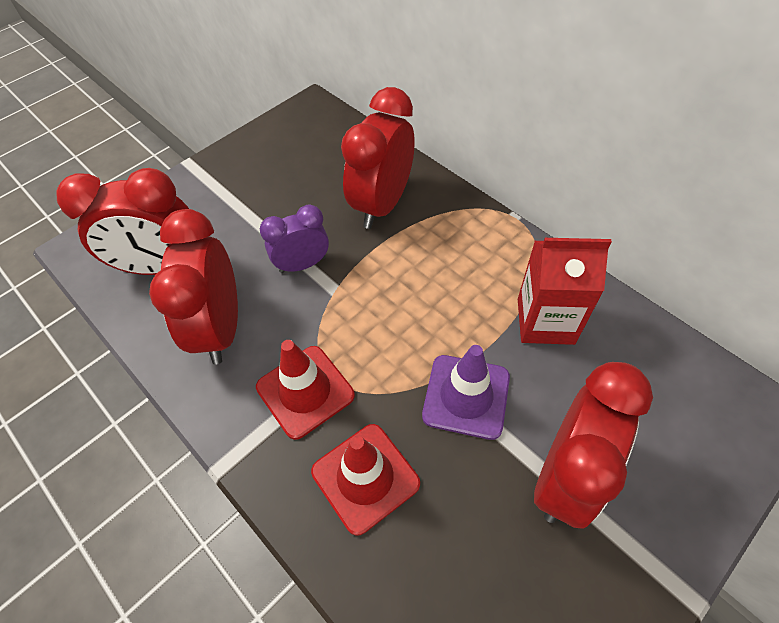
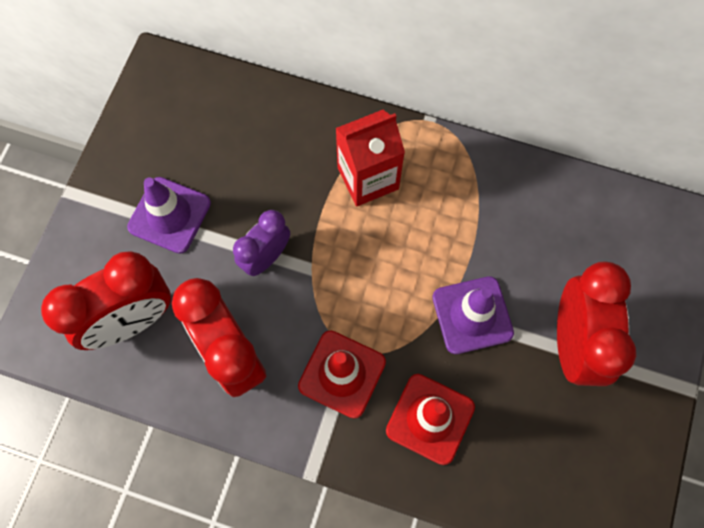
camera: 30 degrees left, 15 degrees up
(247, 204) = (169, 215): none -> purple traffic cone
(382, 204) = (303, 159): red clock -> none
(545, 321) = (503, 217): red carton -> red carton (368, 178)

